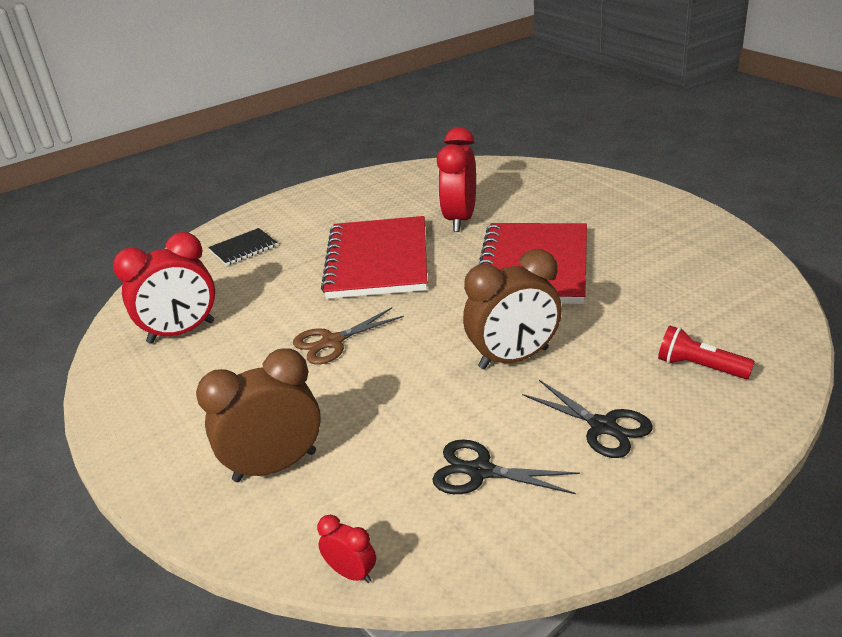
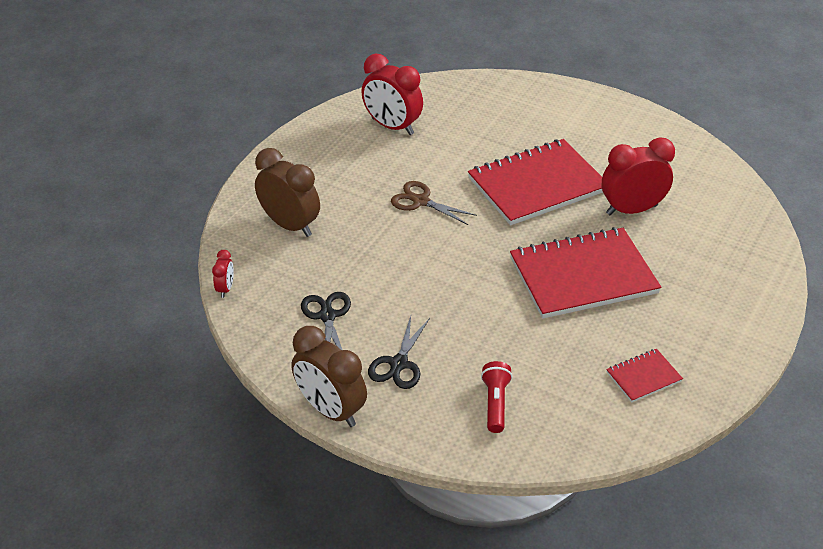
camera: 60 degrees right, 10 degrees up
(243, 248) = (509, 108): black notebook -> none
(513, 358) = (451, 299): brown clock -> brown clock (331, 410)
(694, 267) = (643, 377): none -> red notebook

